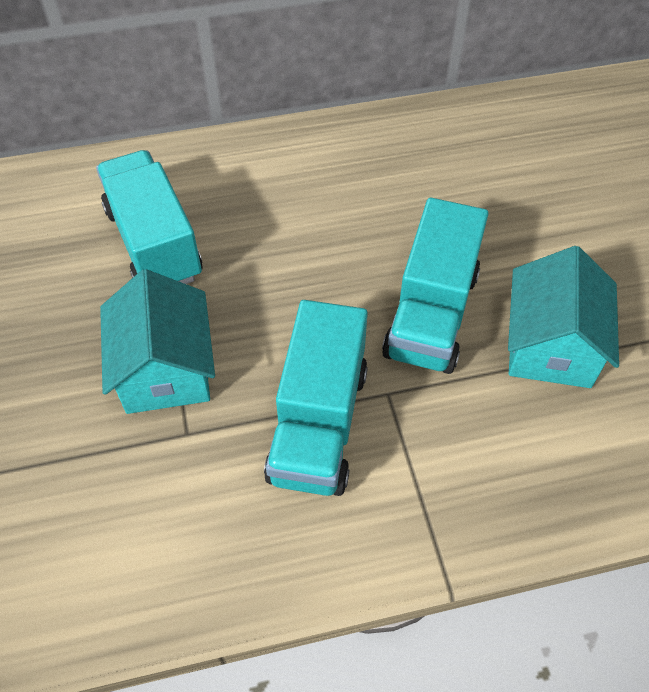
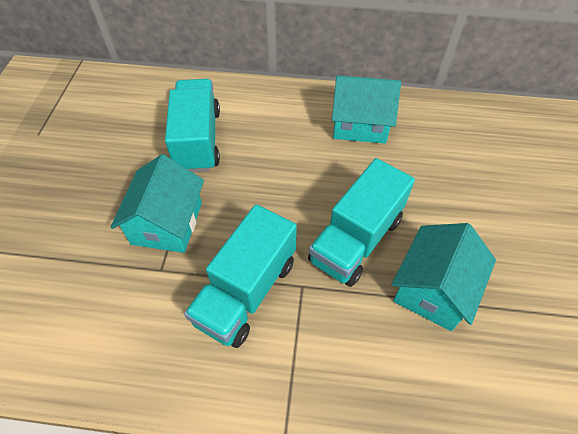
camera: 20 degrees right, 0 degrees up
(371, 162) = (360, 124): none -> turquoise house

